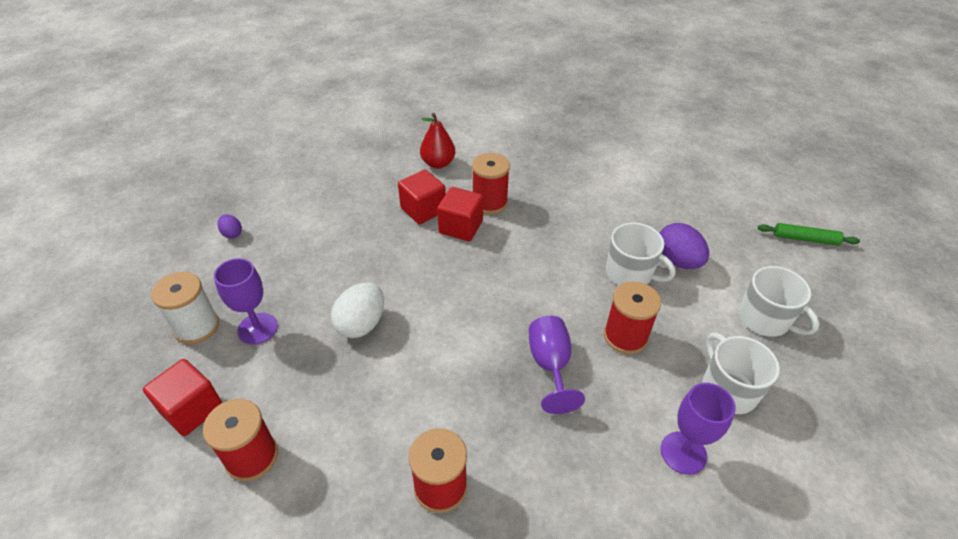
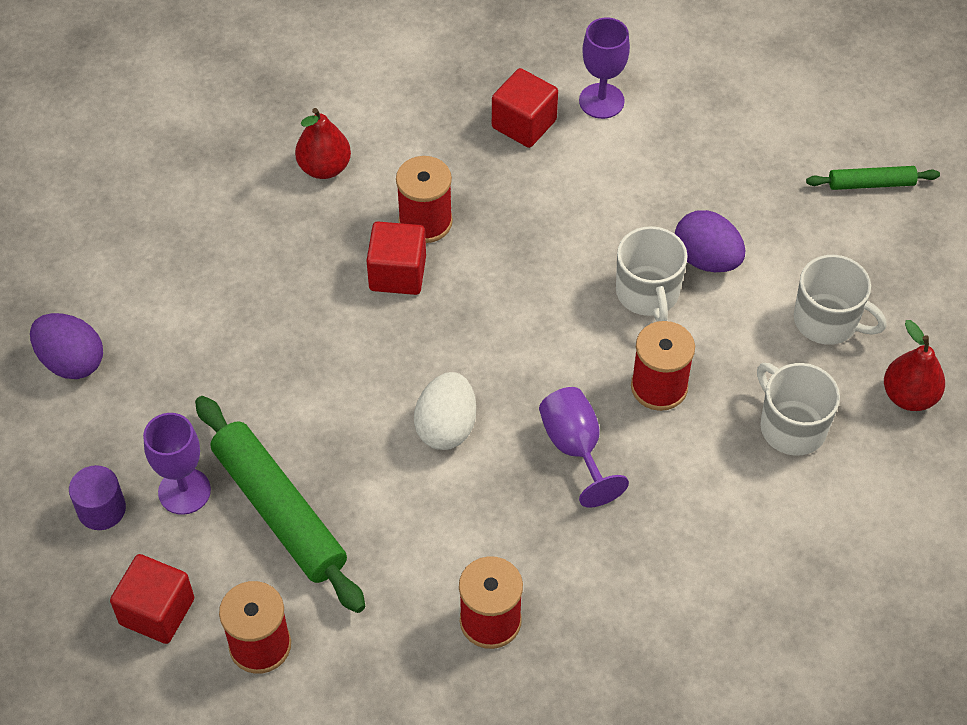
camera: 15 degrees left, 10 degrees up
(196, 327) = (101, 509): white spool -> purple cylinder
(232, 234) = (71, 361): purple egg -> purple egg, size x1.88
(316, 358) = (279, 511): none -> green rolling pin
(361, 324) = (318, 452): white egg -> white egg (446, 427)
(423, 210) = (333, 257): red cube -> red cube (524, 124)
(630, 273) = (648, 293): white mug -> white mug turned 60 degrees clockwise
(683, 453) = (750, 514): purple goblet -> purple goblet (601, 101)
(830, 389) = (909, 396): none -> red pear

